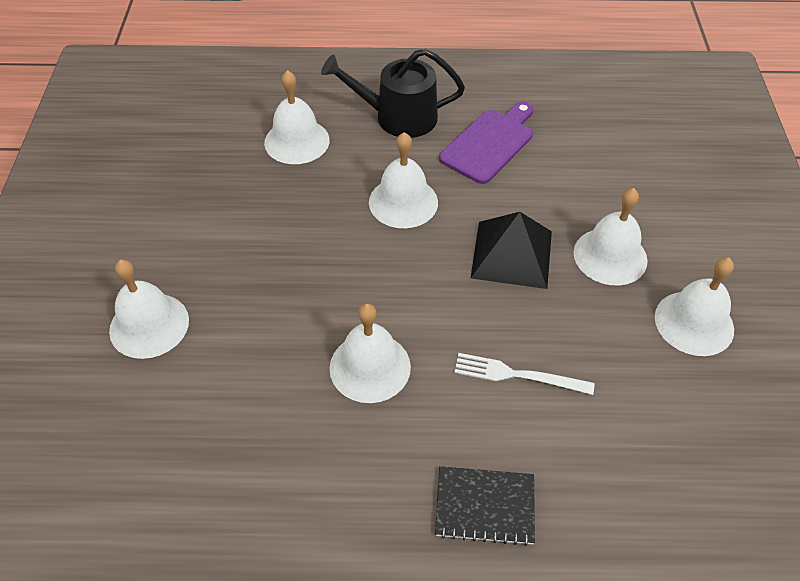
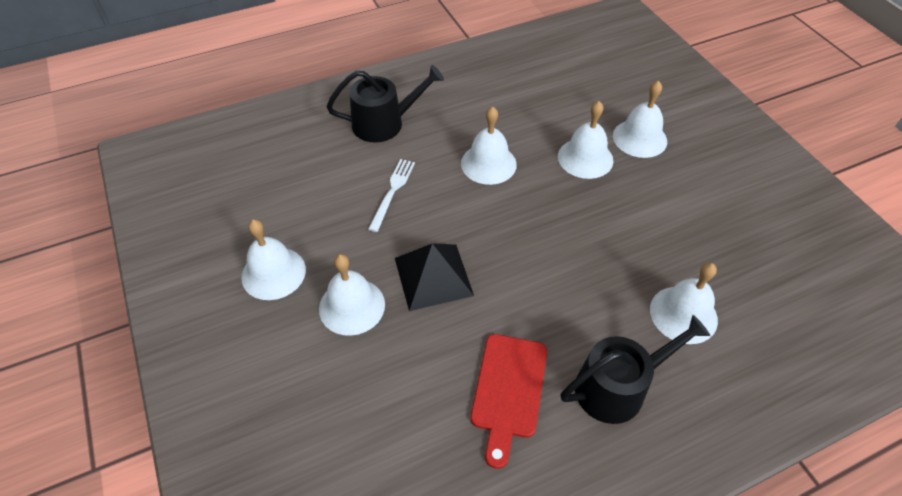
camera: 155 degrees right, 0 degrees up
(403, 202) = (546, 289): white bell -> white bell (585, 158)
(485, 506) = (384, 123): black notebook -> black watering can
(490, 143) = (508, 391): purple cutting board -> red cutting board
(517, 375) = (392, 192): white fork -> white fork turned 60 degrees counterclockwise

